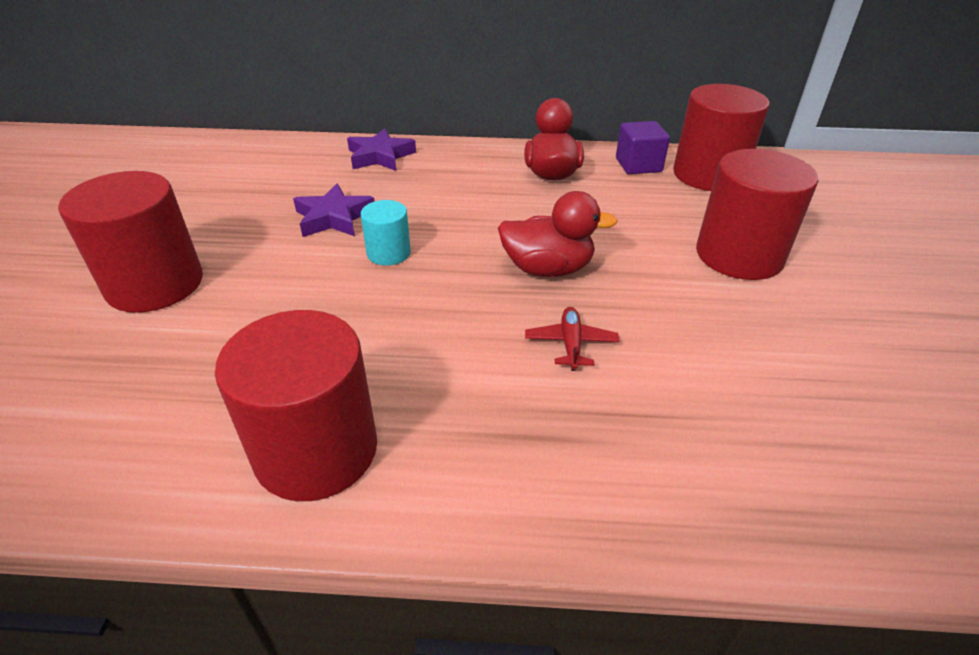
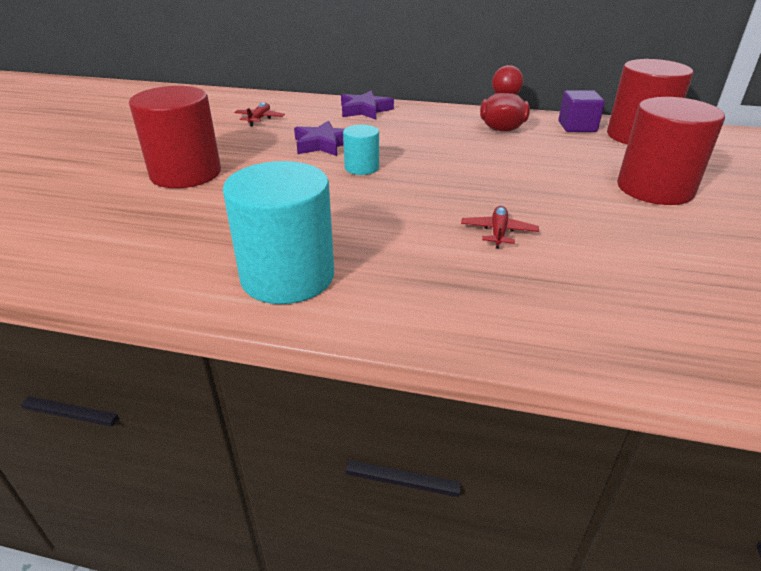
camera: 10 degrees right, 5 degrees down
(244, 180) = (259, 119): none -> red plane
(316, 450) = (287, 276): red cylinder -> turquoise cylinder
(547, 269) = (487, 186): red duck -> none

